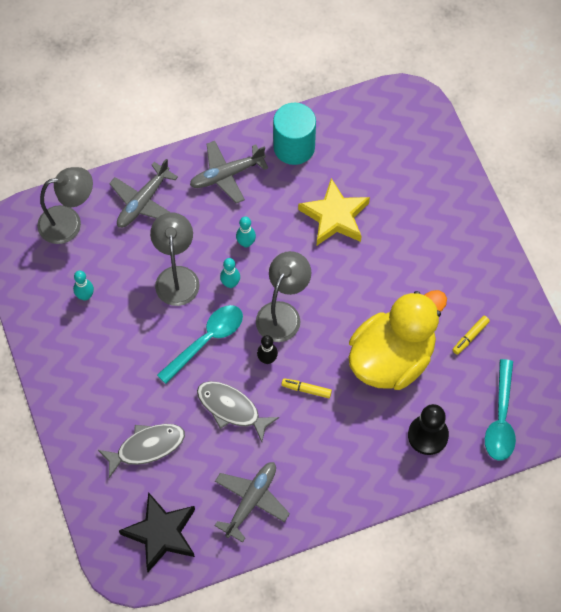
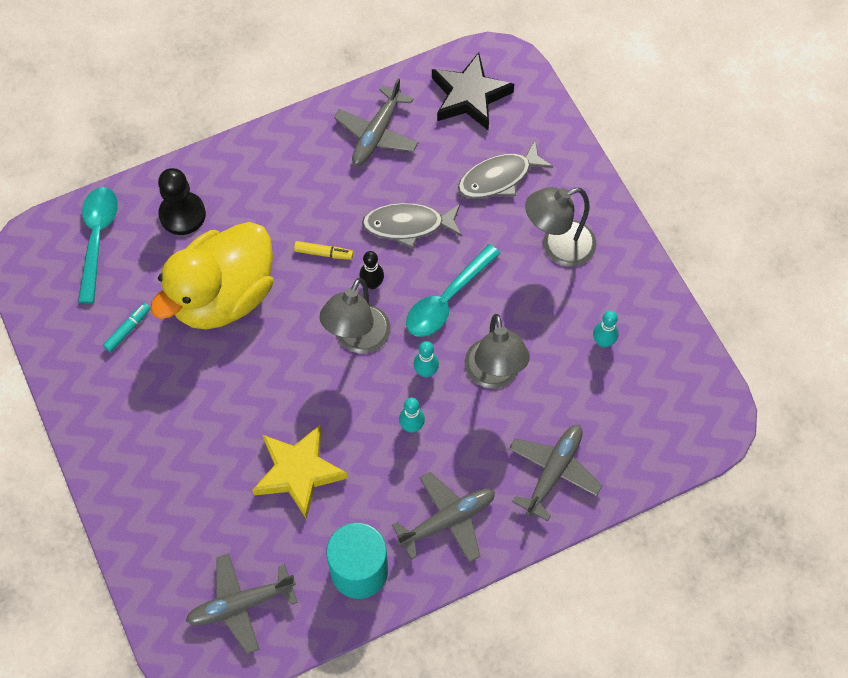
camera: 175 degrees right, 0 degrees up
(69, 222) = (644, 435): grey lamp -> grey lamp (558, 247)
(231, 409) = (408, 225): grey fish -> grey fish turned 150 degrees clockwise
(379, 132) = (241, 604): none -> grey plane
(470, 337) = (127, 329): yellow marker -> turquoise marker

